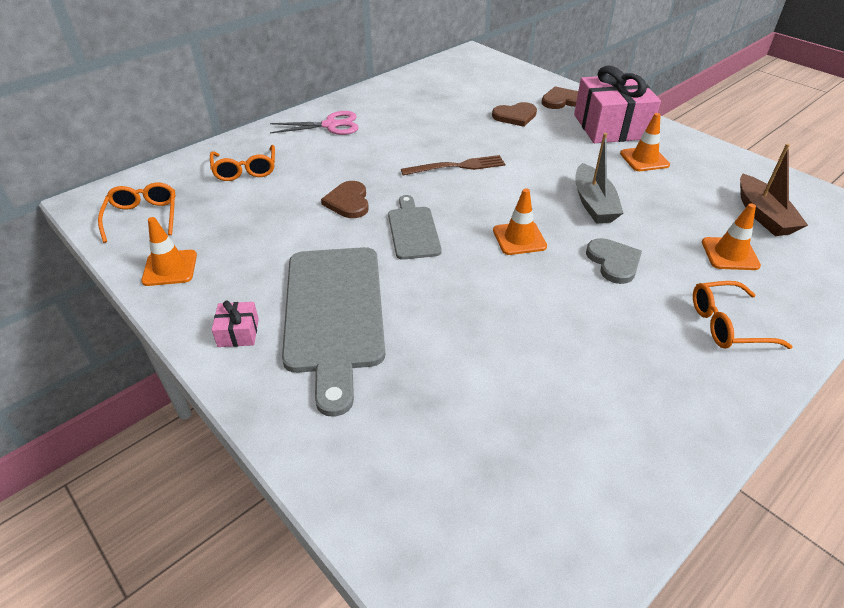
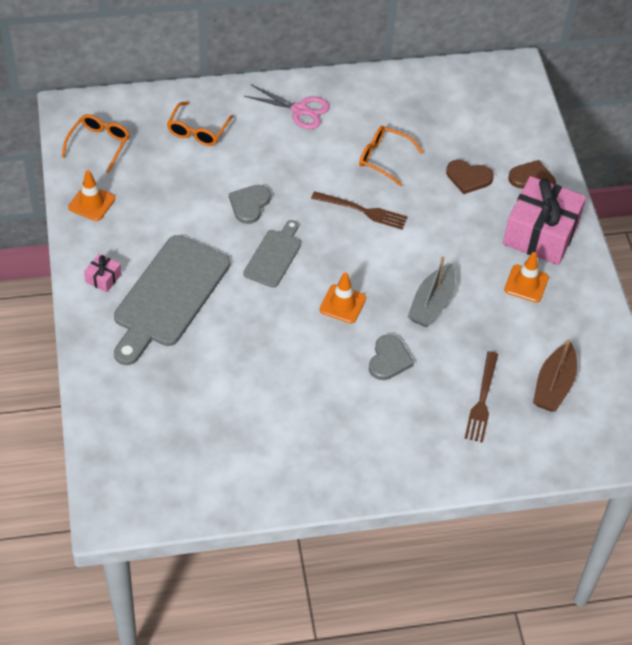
camera: 30 degrees right, 10 degrees up
(348, 202) = (249, 204): brown heart -> grey heart
(728, 324) = (411, 445): orange glasses -> orange glasses (384, 159)
(730, 254) = (482, 400): orange traffic cone -> brown fork

